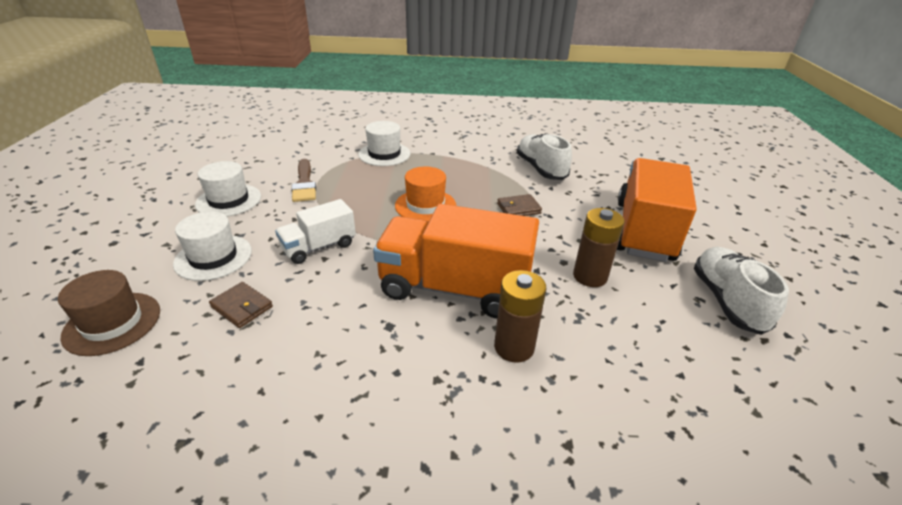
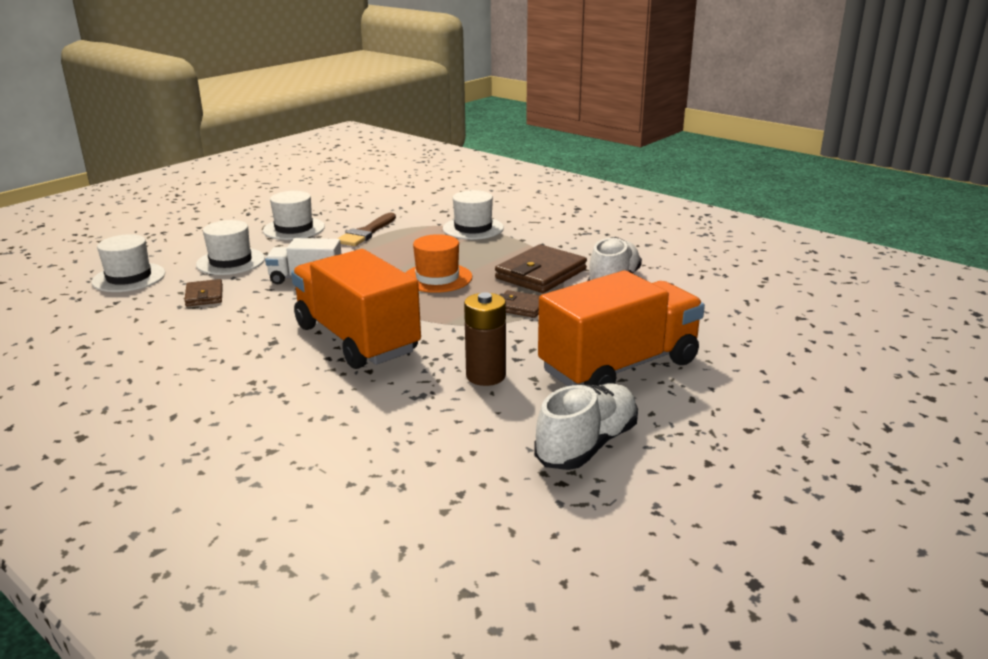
camera: 40 degrees right, 10 degrees down
(112, 323) = (129, 278): brown hat -> white hat
(488, 177) = (541, 274): none -> brown wallet
(514, 347) = (334, 389): brown battery -> none

